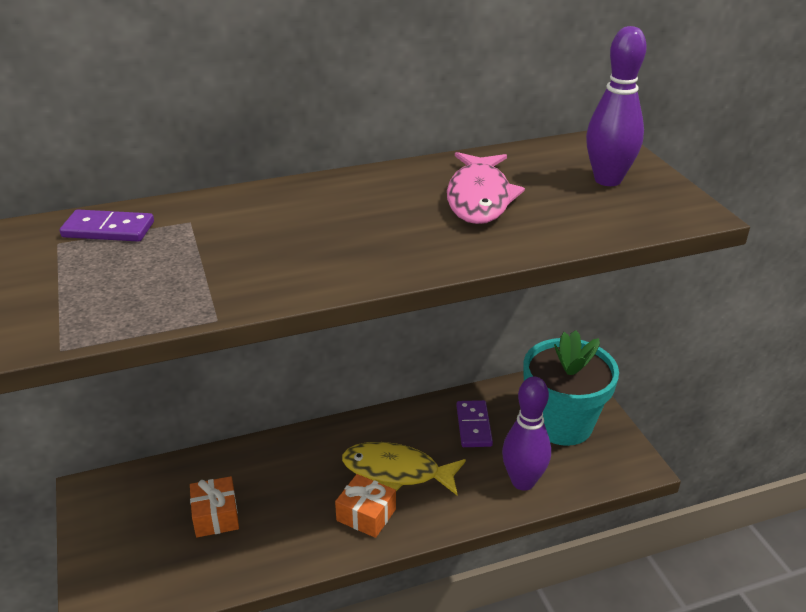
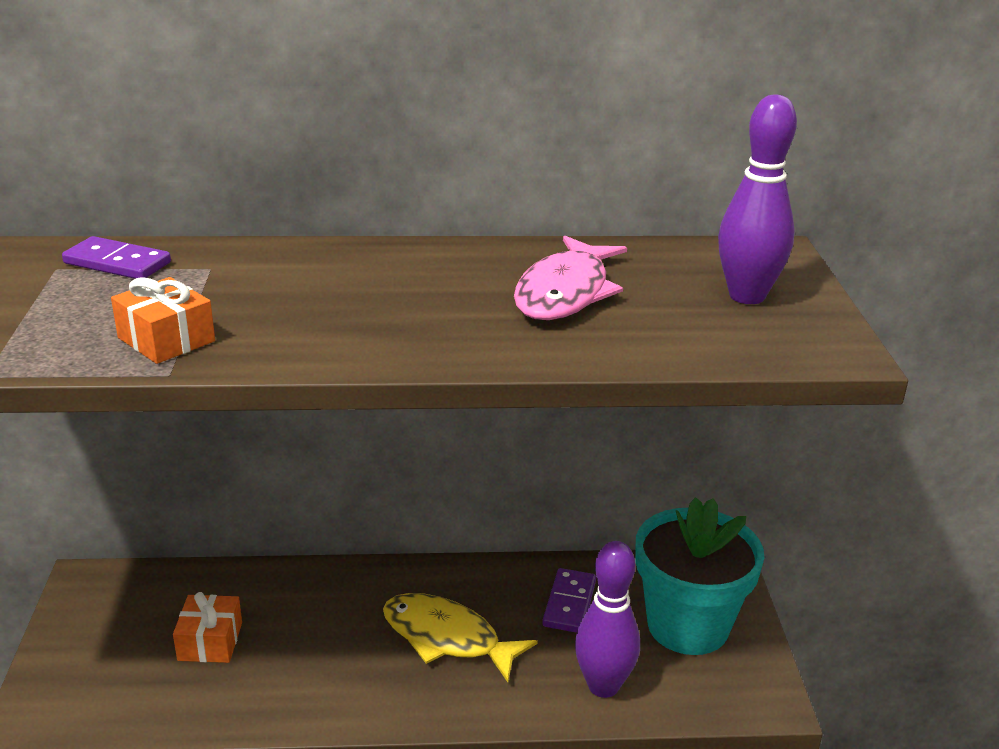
camera: 15 degrees right, 5 degrees down
(366, 515) = (387, 681): orange gift -> orange gift (166, 339)

